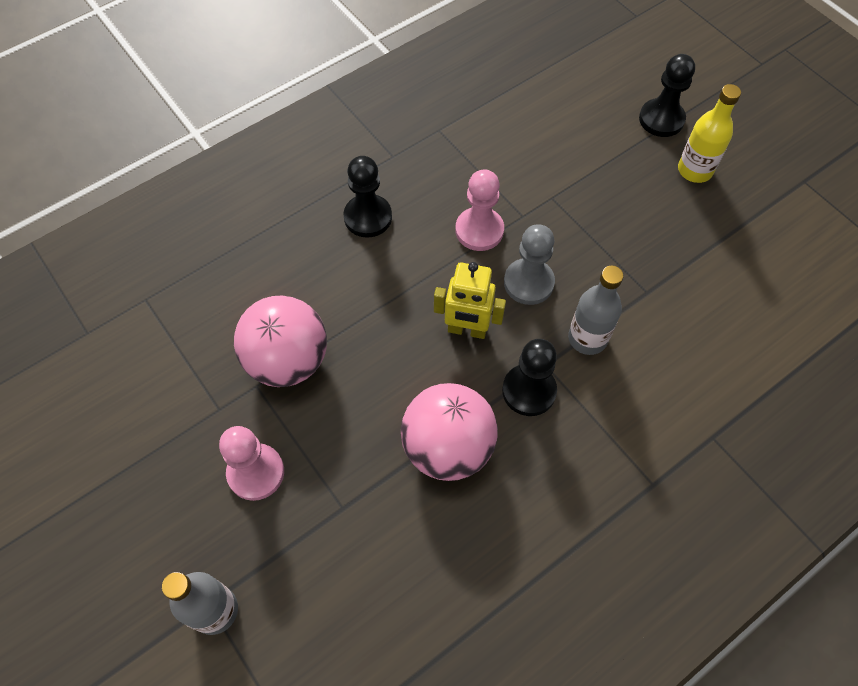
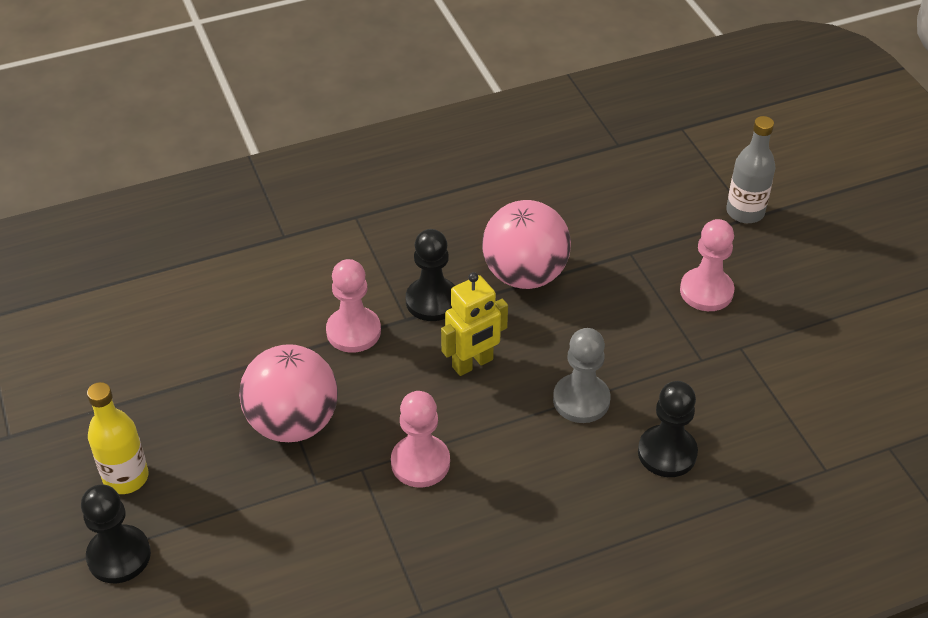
camera: 165 degrees left, 15 degrees down
(288, 361) = (667, 374): pink ball -> pink ball (293, 423)
(368, 217) = (549, 508): black pawn -> black pawn (667, 453)
(467, 330) = (473, 364): yellow robot -> yellow robot turned 120 degrees clockwise
(528, 283) = (389, 395): grey pawn -> grey pawn (581, 400)
(587, 338) = (353, 331): grey bottle -> pink pawn

